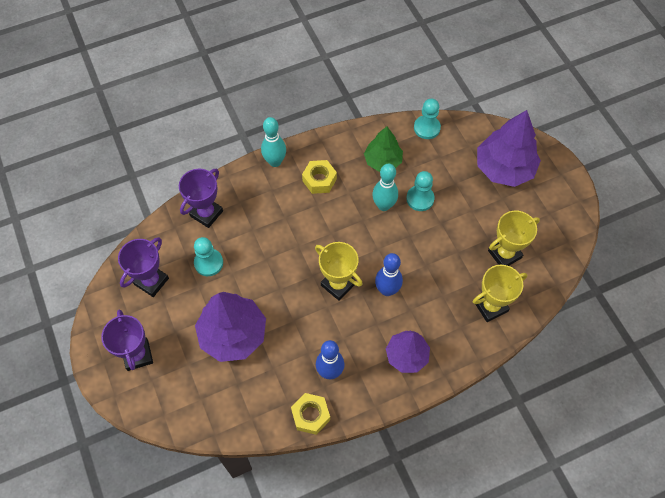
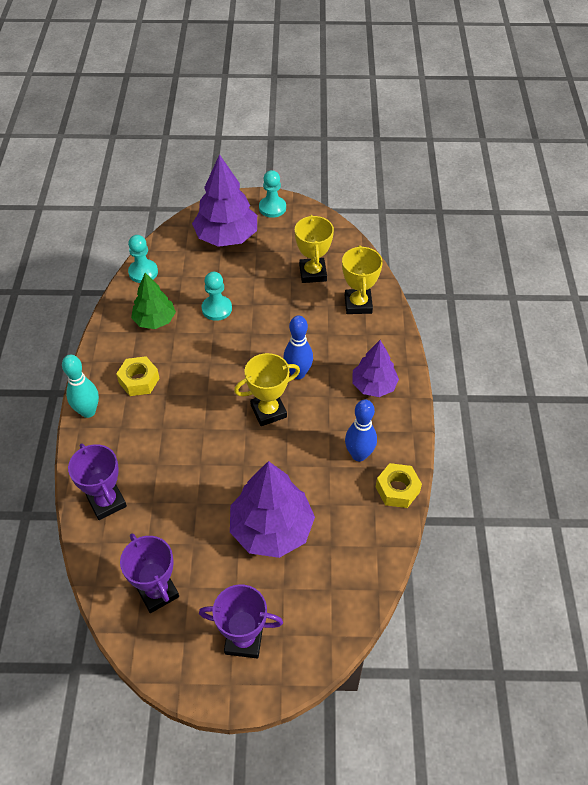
camera: 65 degrees left, 10 degrees down
(208, 263) = (171, 522): turquoise pawn -> turquoise pawn (272, 208)
(383, 205) = (205, 339): turquoise bowling pin -> none

